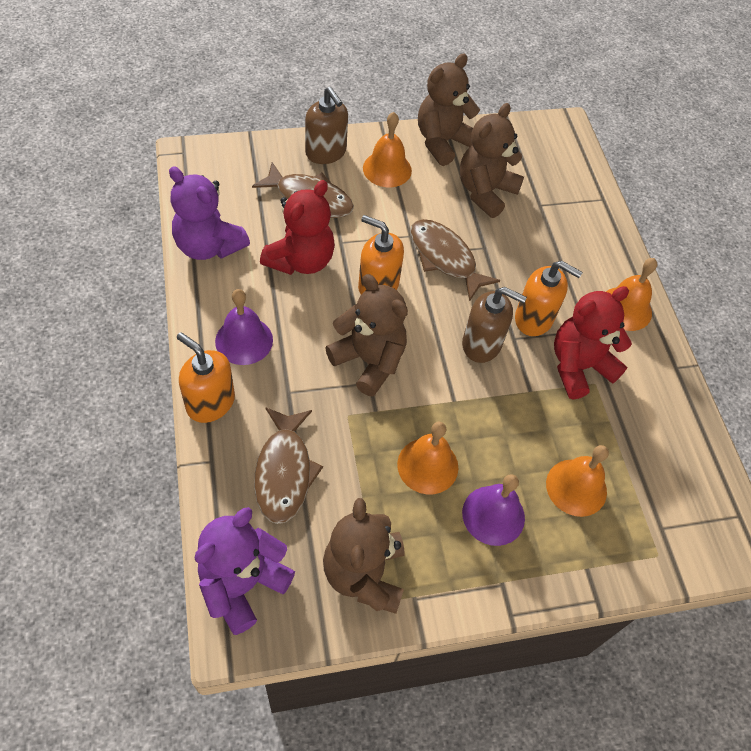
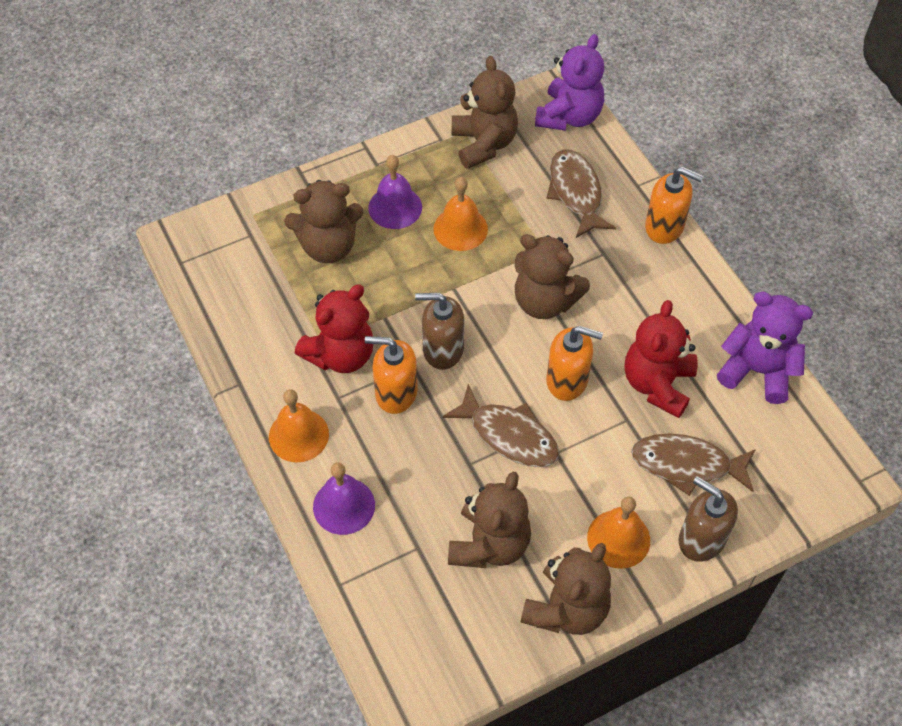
camera: 170 degrees right, 0 degrees up
(244, 340) = (667, 286): purple bell -> purple bell (344, 506)
(576, 487) = (328, 246): orange bell -> brown teddy bear

